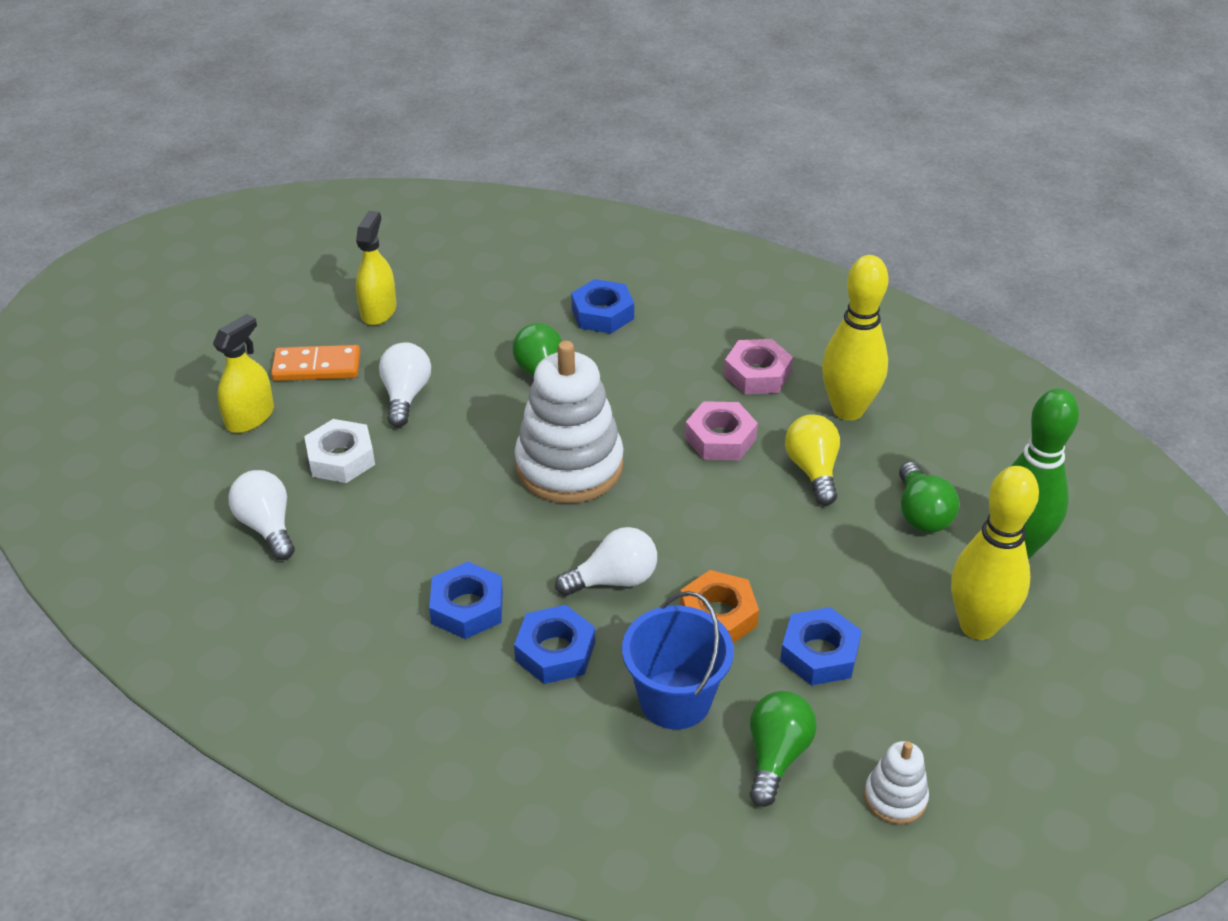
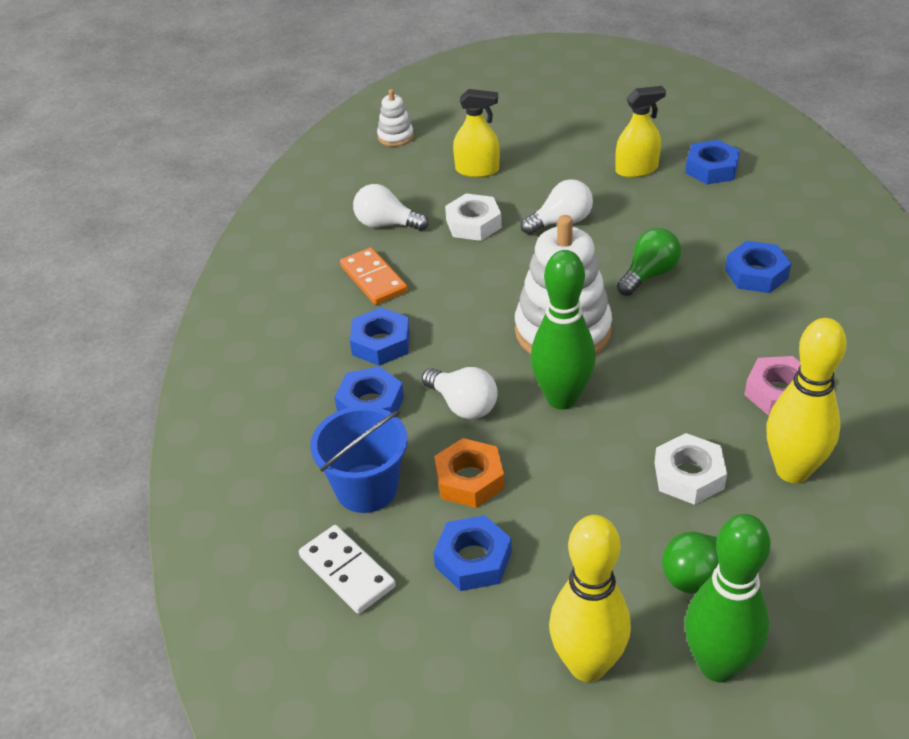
camera: 65 degrees right, 0 degrees up
(267, 526) = (386, 224): white light bulb -> white light bulb turned 105 degrees counterclockwise
(317, 366) = (551, 172): orange domino -> orange domino (373, 279)
(430, 267) = (711, 169): none -> blue nut
(660, 506) = (562, 398): none -> green bowling pin
(720, 438) = (673, 402): pink nut -> none
(776, 756) = (347, 571): green light bulb -> white domino
(813, 470) = (689, 475): yellow light bulb -> white nut
(895, 797) = (349, 667): white stacking toy -> white stacking toy (395, 137)

